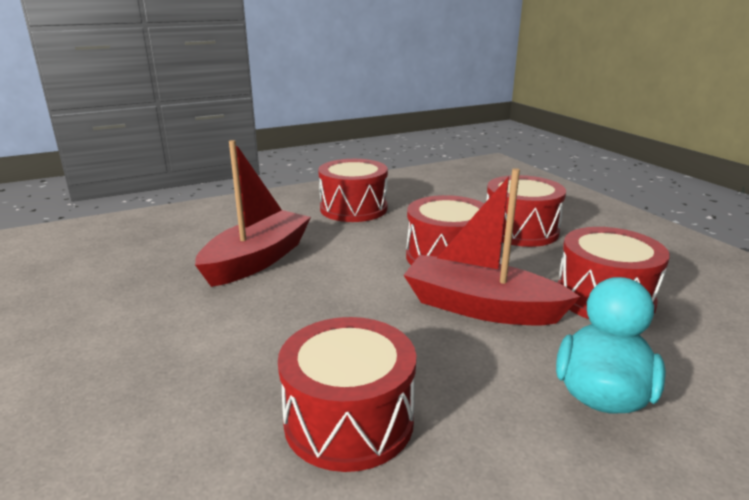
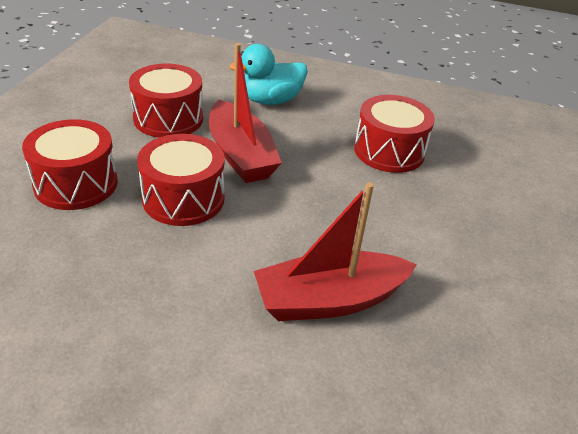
camera: 140 degrees left, 15 degrees up
(353, 209) = (132, 326): red drum -> none

